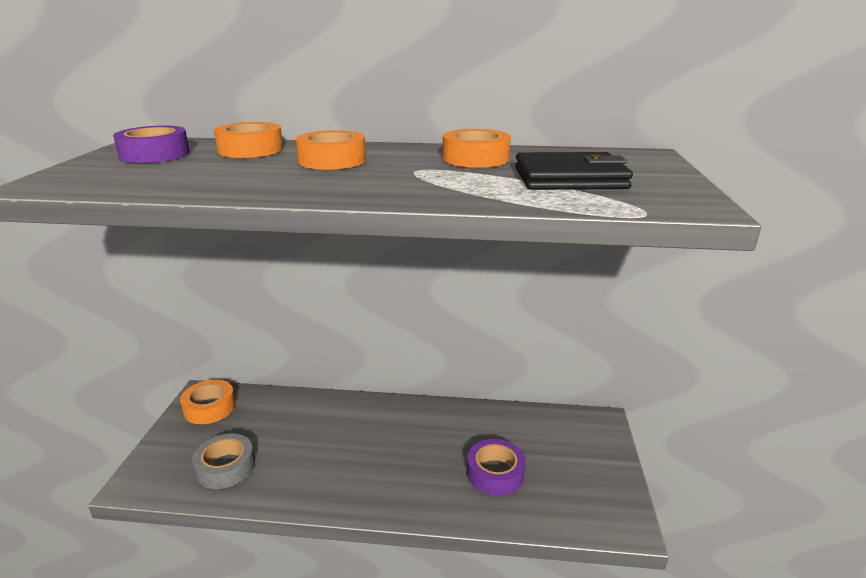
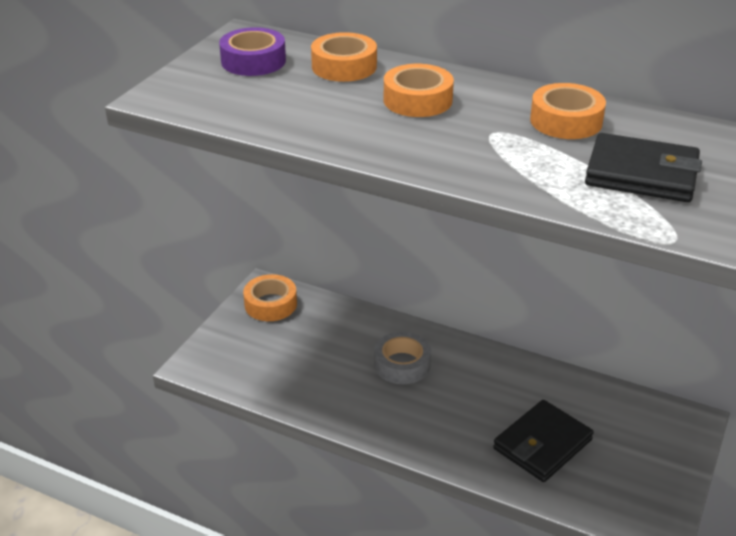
camera: 20 degrees right, 10 degrees up
(225, 467) = (276, 370): grey tape -> grey tape (402, 364)
(495, 473) = (542, 444): purple tape -> black wallet

